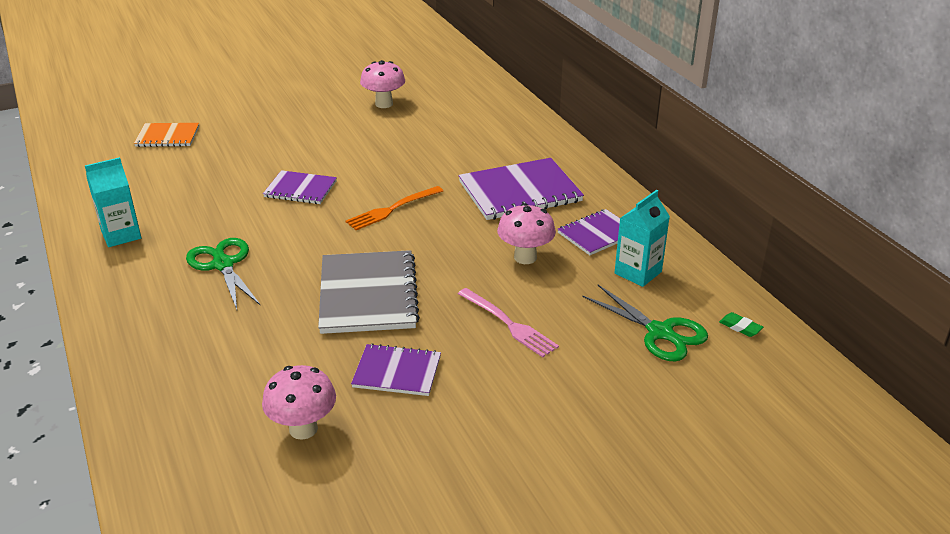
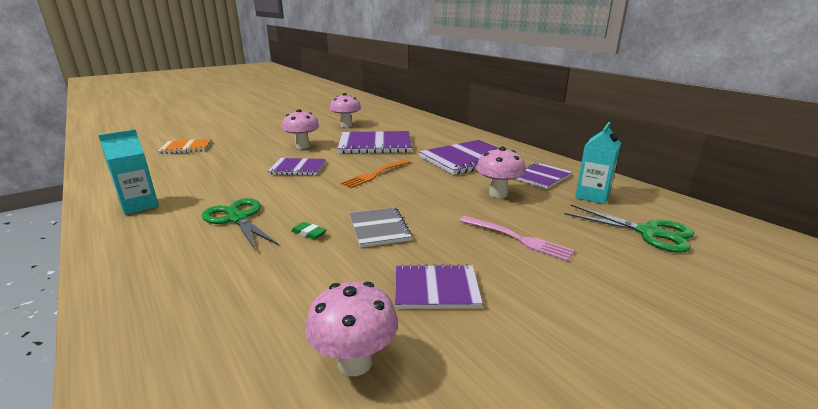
camera: 10 degrees left, 10 degrees down
(314, 146) = (302, 146): none -> pink mushroom
(368, 294) = (379, 228): grey notebook -> grey notebook, size x0.59
(410, 151) = (375, 144): none -> purple notebook
(740, 327) = (707, 223): green eraser -> green eraser (309, 233)

